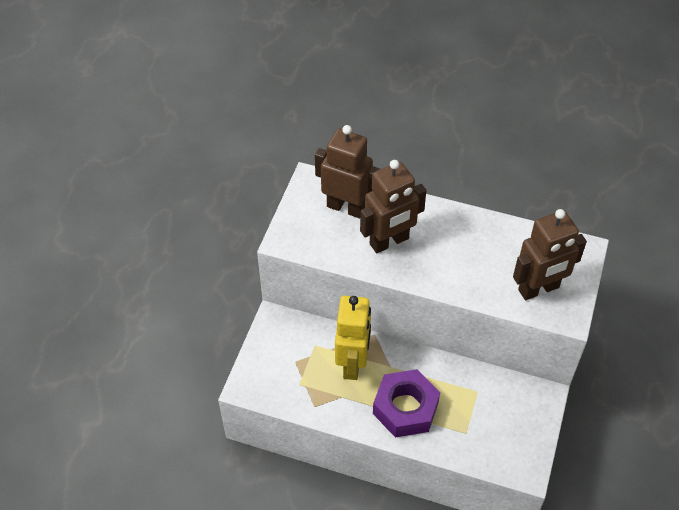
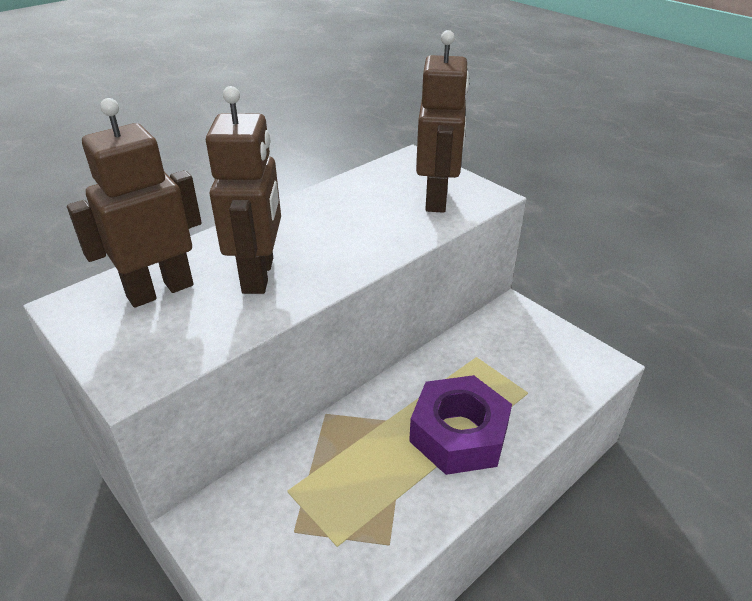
camera: 60 degrees left, 15 degrees down
(352, 363) = (351, 458): yellow robot -> none

